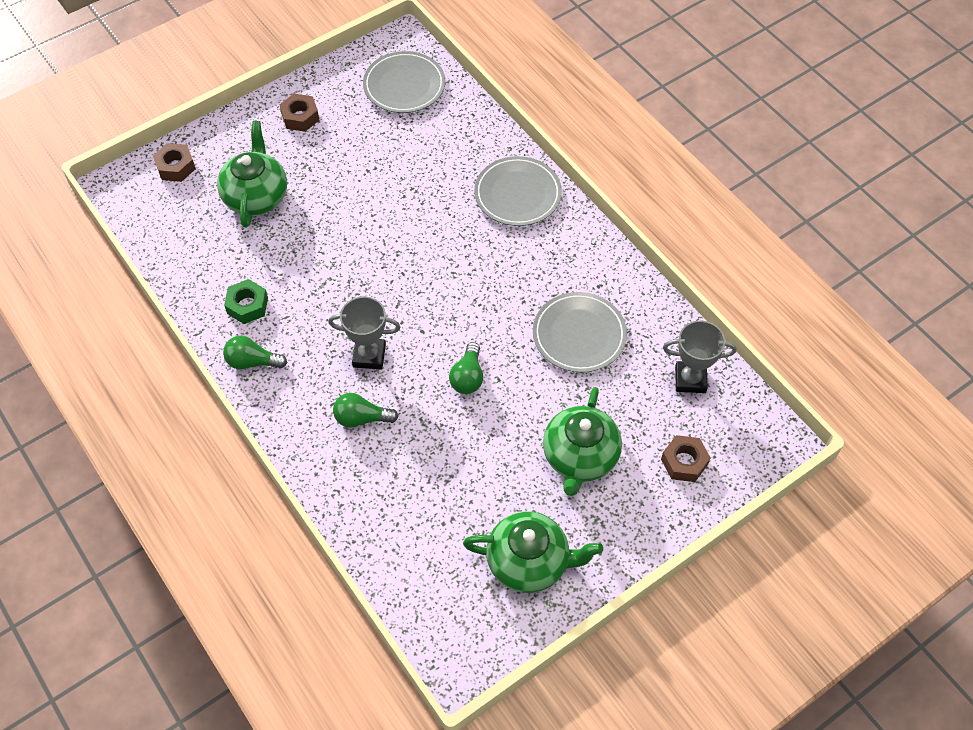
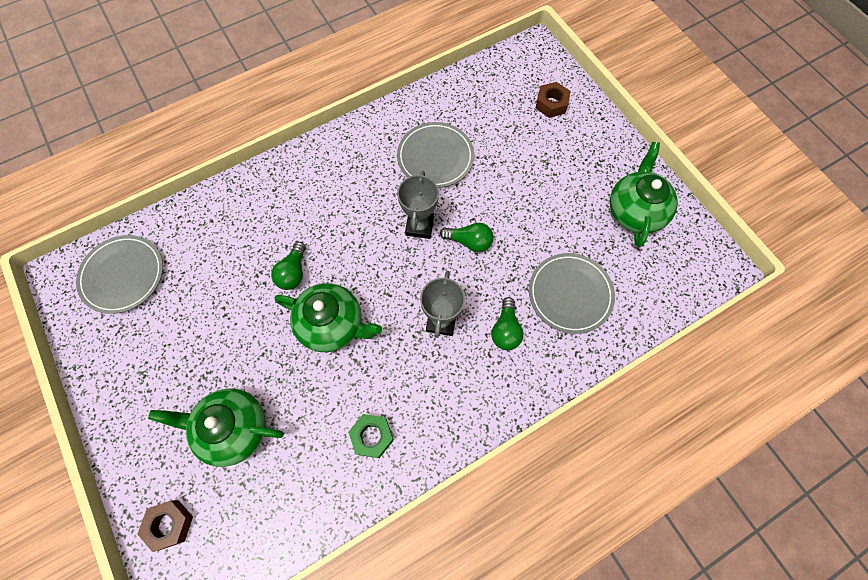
camera: 85 degrees left, 10 degrees up
(252, 362) = (438, 431): green light bulb -> green light bulb (293, 272)
(300, 117) = (135, 381): brown nut -> none
(517, 194) = (283, 188): grey plate -> grey plate (570, 294)
(579, 457) = (546, 169): green teapot -> green teapot (332, 325)
(690, 379) = (482, 90): grey trophy -> grey trophy (419, 226)

